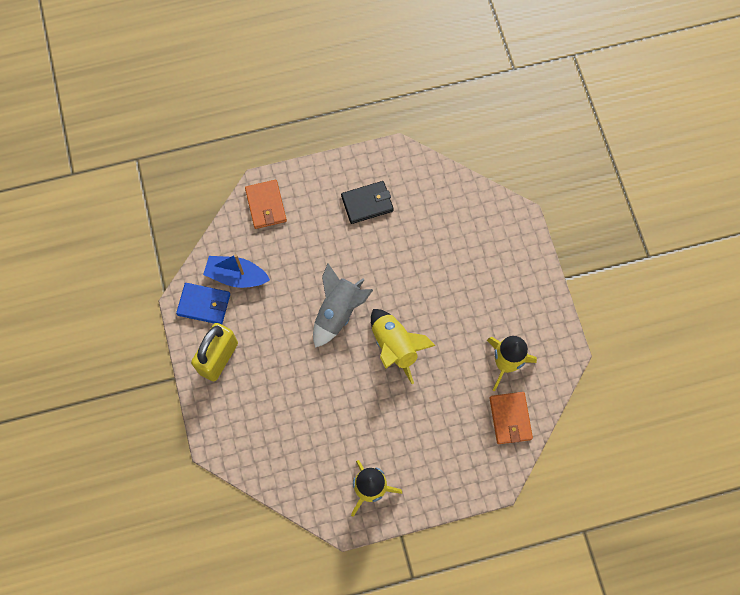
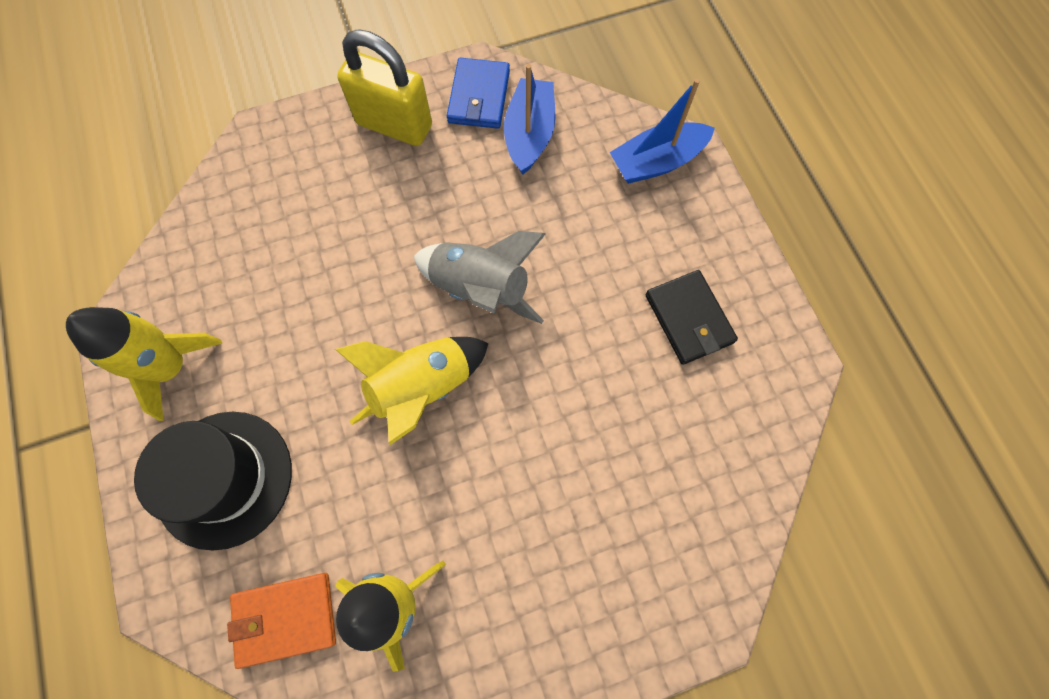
camera: 85 degrees right, 0 degrees up
(266, 205) = (657, 162): orange wallet -> blue boat
(437, 454) = (224, 478): none -> black hat

